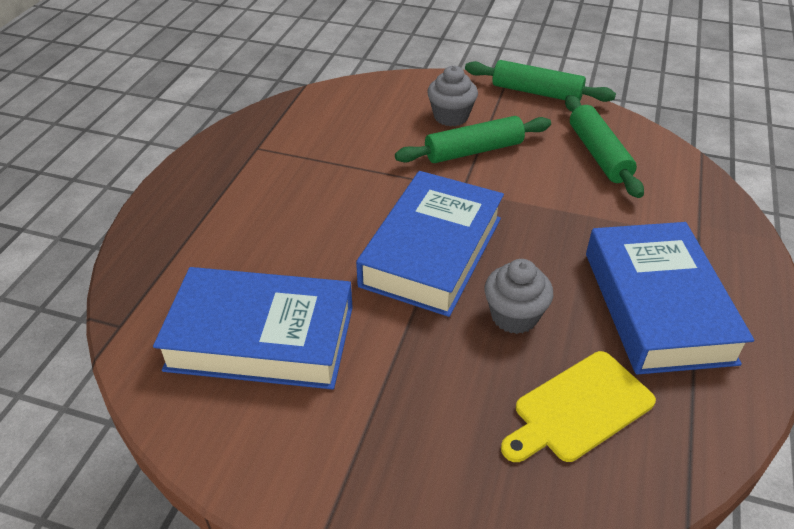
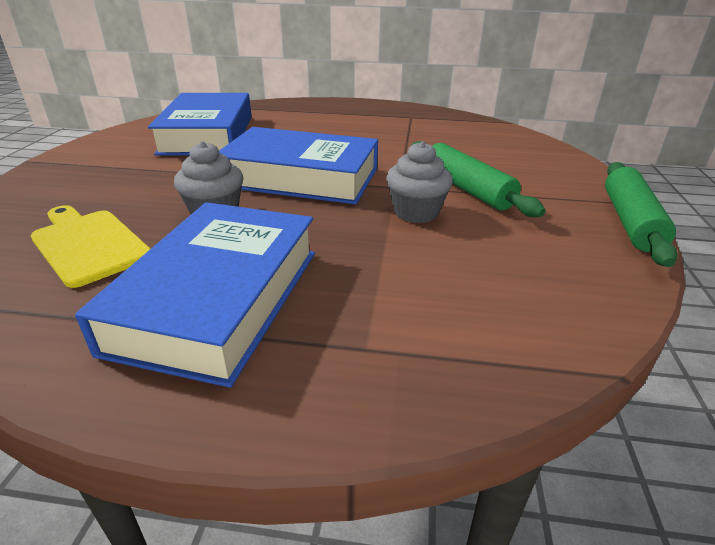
camera: 80 degrees right, 10 degrees down
(451, 116) = (520, 176): grey cupcake -> grey cupcake (416, 212)
(598, 154) = (522, 265): green rolling pin -> none
(657, 306) = (219, 298): blue book -> blue book turned 60 degrees counterclockwise

